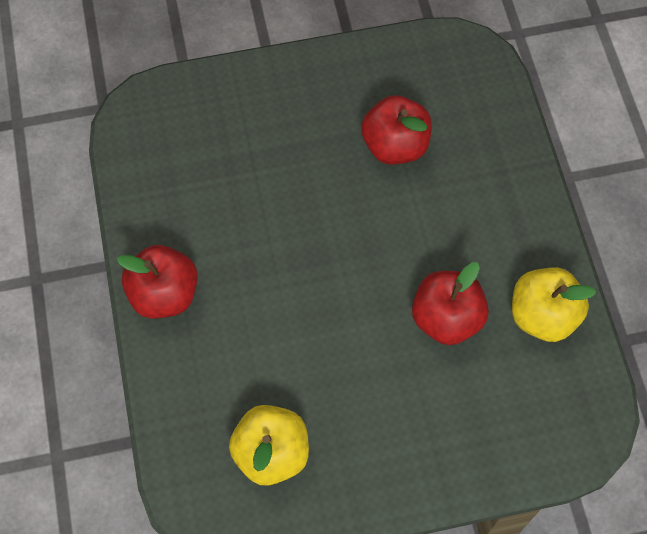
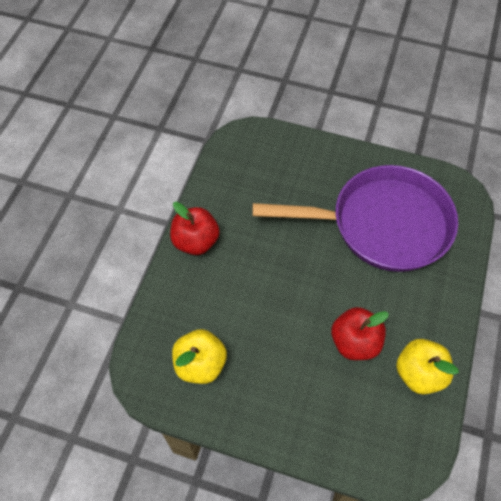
camera: 30 degrees right, 5 degrees down
(395, 146) = (382, 224): red apple -> purple pan

